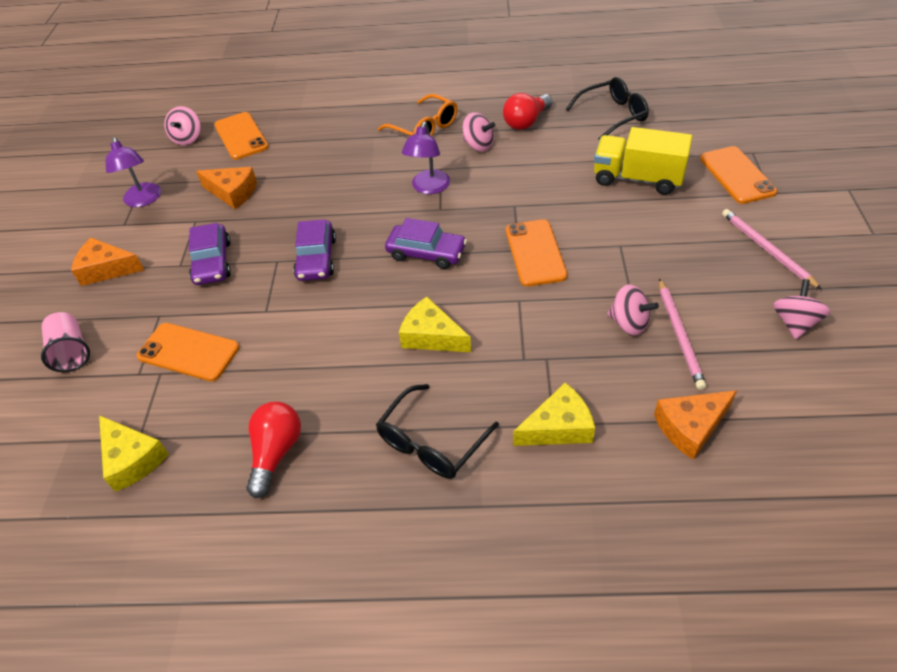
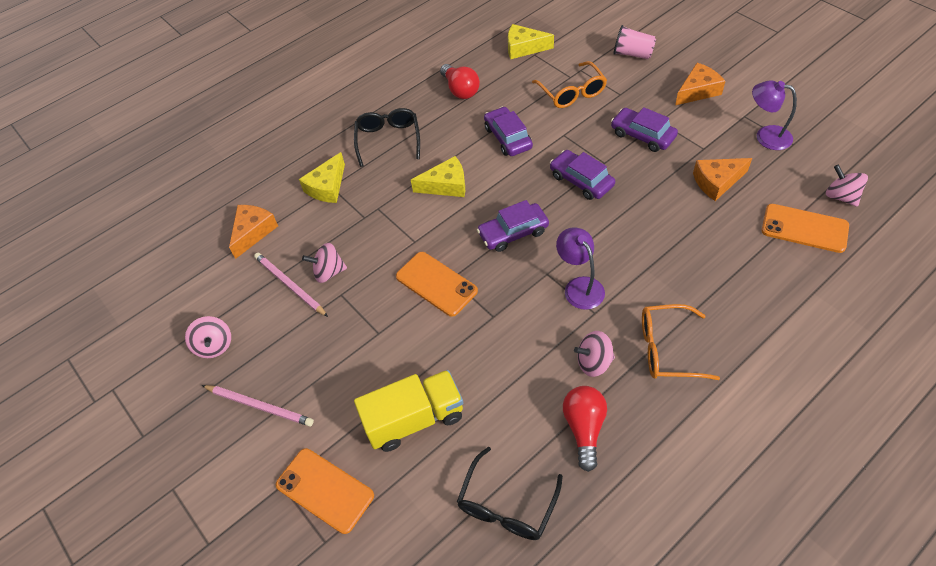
camera: 140 degrees right, 5 degrees up
(188, 352) = (571, 92): orange phone -> orange glasses
(314, 345) = (508, 138): none -> purple car

